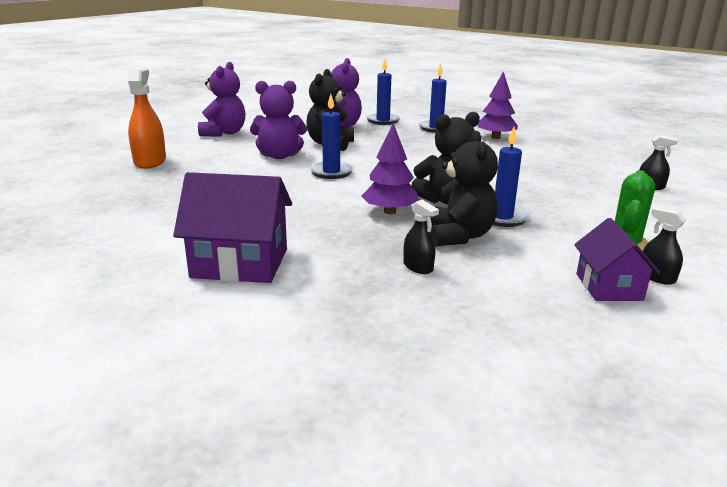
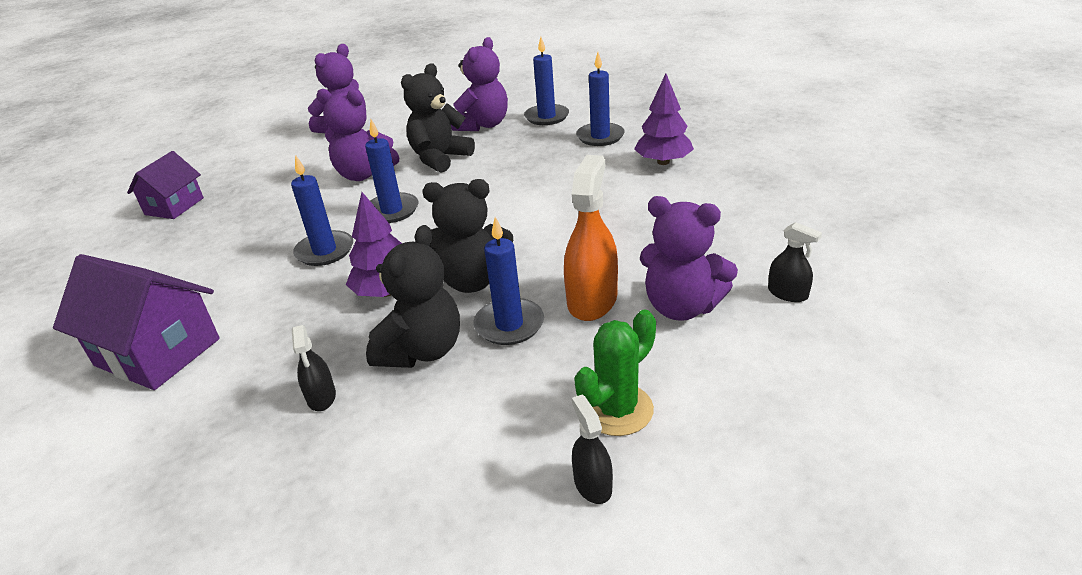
camera: 25 degrees right, 10 degrees up
(150, 161) = (229, 172): orange spray bottle -> orange spray bottle (592, 300)
(307, 196) = (325, 251): none -> blue candle
(599, 198) = (682, 307): none -> purple teddy bear
(608, 287) = (507, 487): purple house -> purple house (174, 206)

